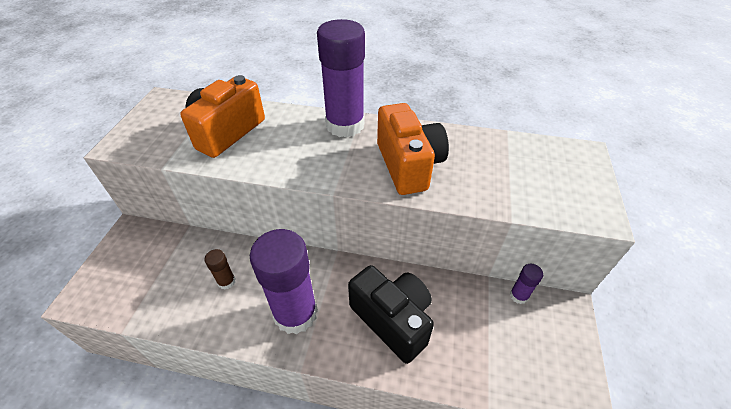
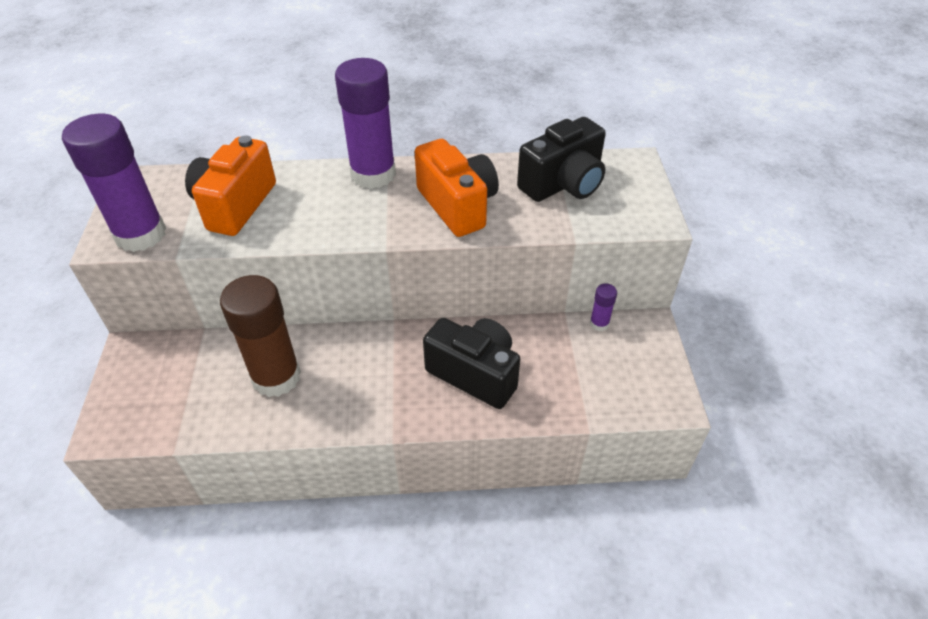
camera: 15 degrees left, 0 degrees up
(226, 281) = (276, 377): brown glue stick -> brown glue stick, size x2.35
(295, 313) = (368, 390): purple glue stick -> purple glue stick (140, 234)
(510, 162) = (563, 184): none -> black camera

